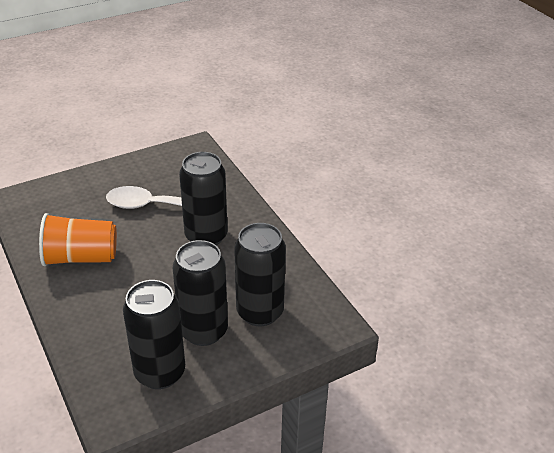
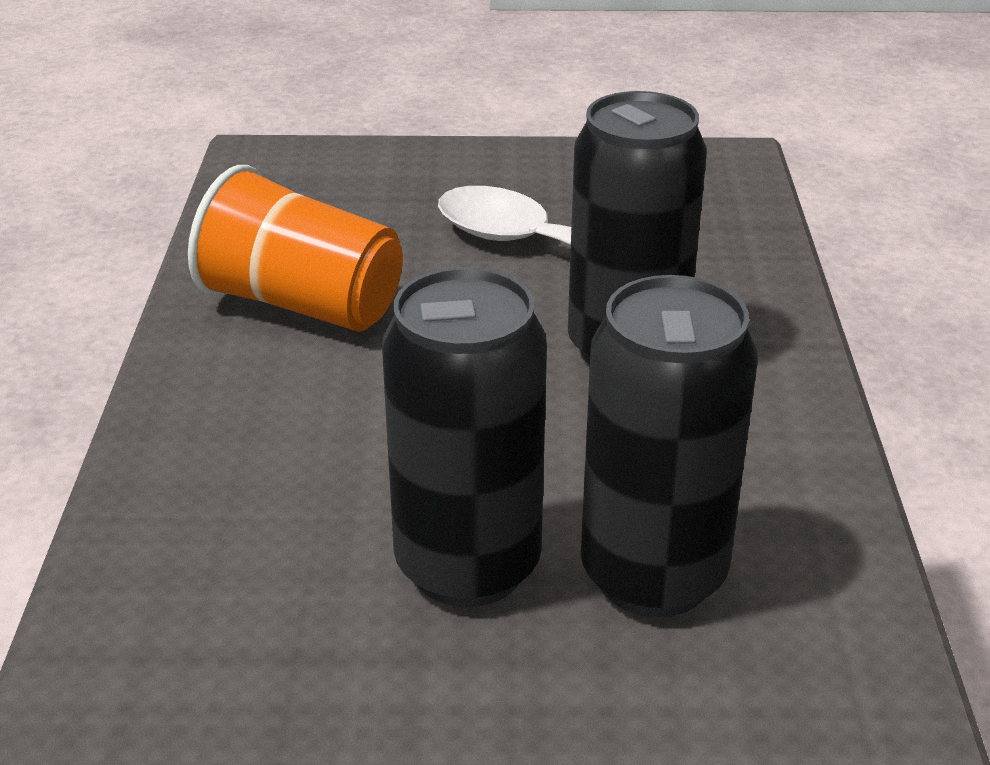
camera: 30 degrees right, 5 degrees down
(160, 372) = (282, 626): black can -> none

